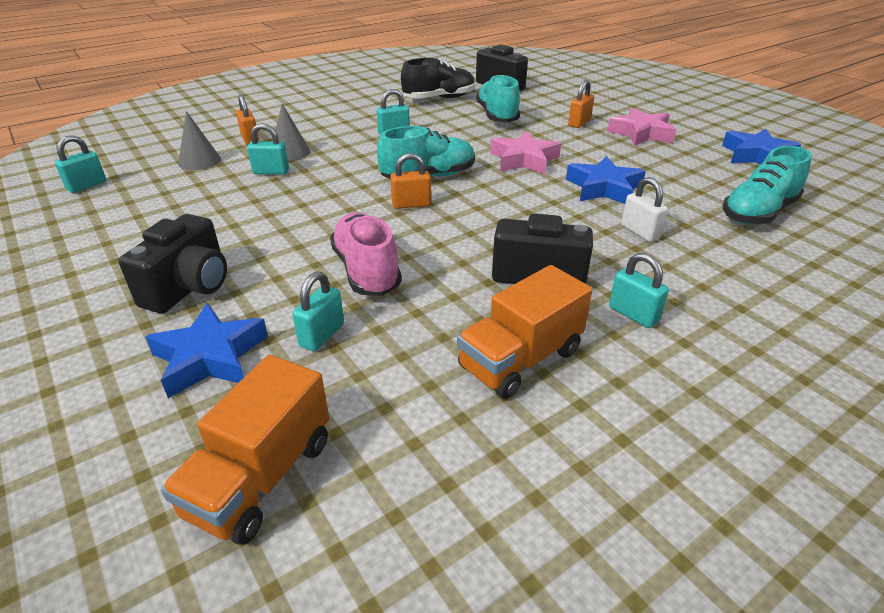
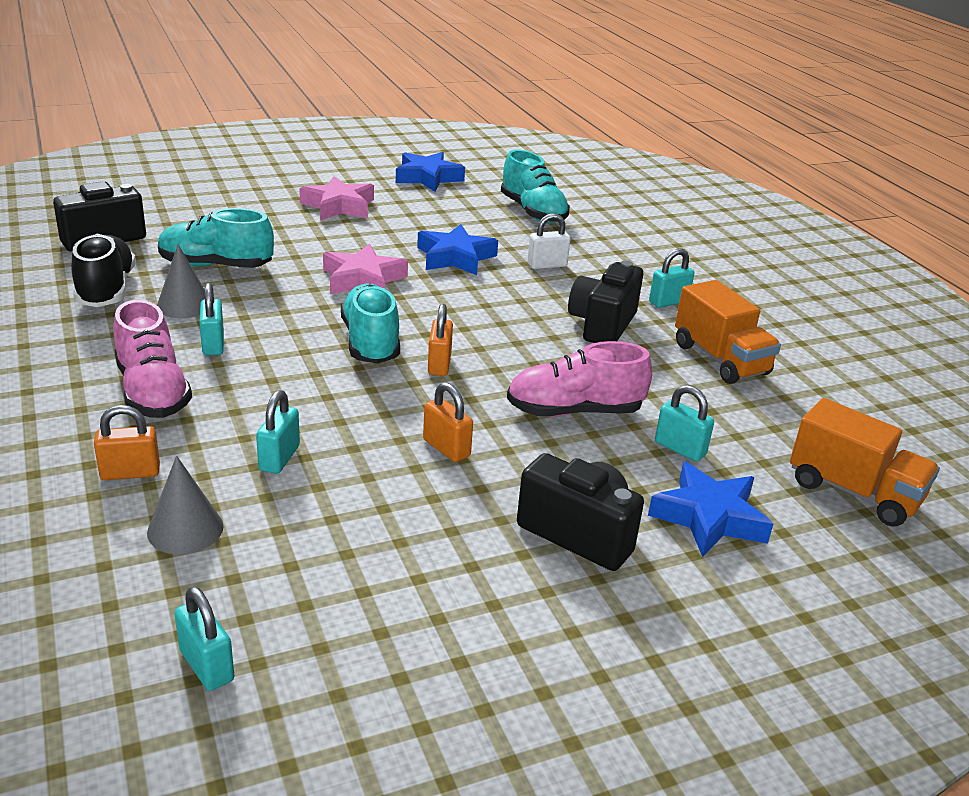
camera: 80 degrees left, 5 degrees down
(290, 152) = (216, 436): grey cone -> grey cone (184, 305)
(331, 130) = (153, 392): none -> pink shoe
(579, 123) = (283, 227): orange padlock -> orange padlock (446, 448)

